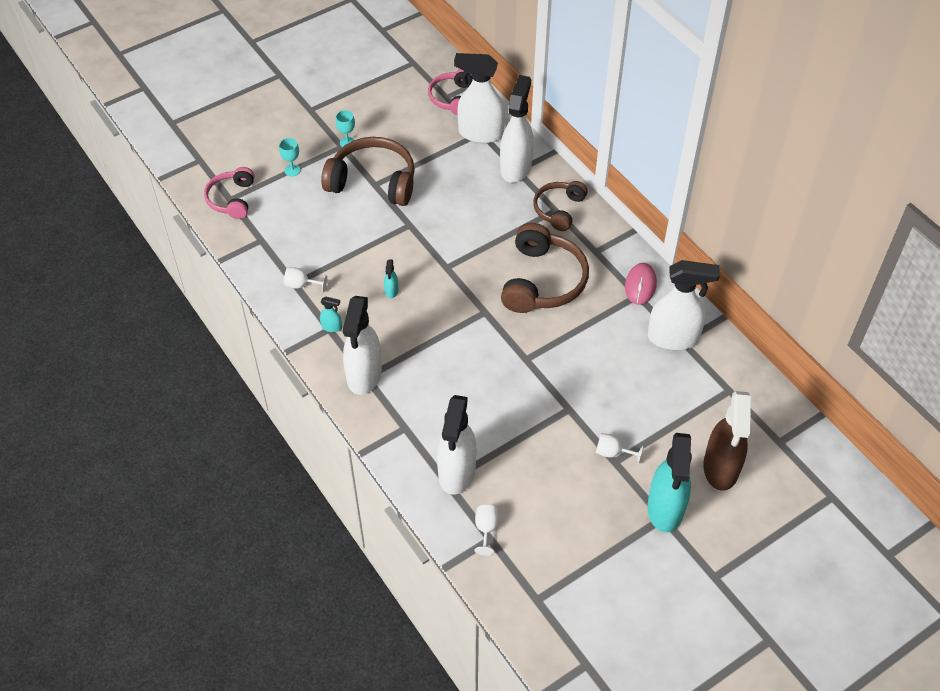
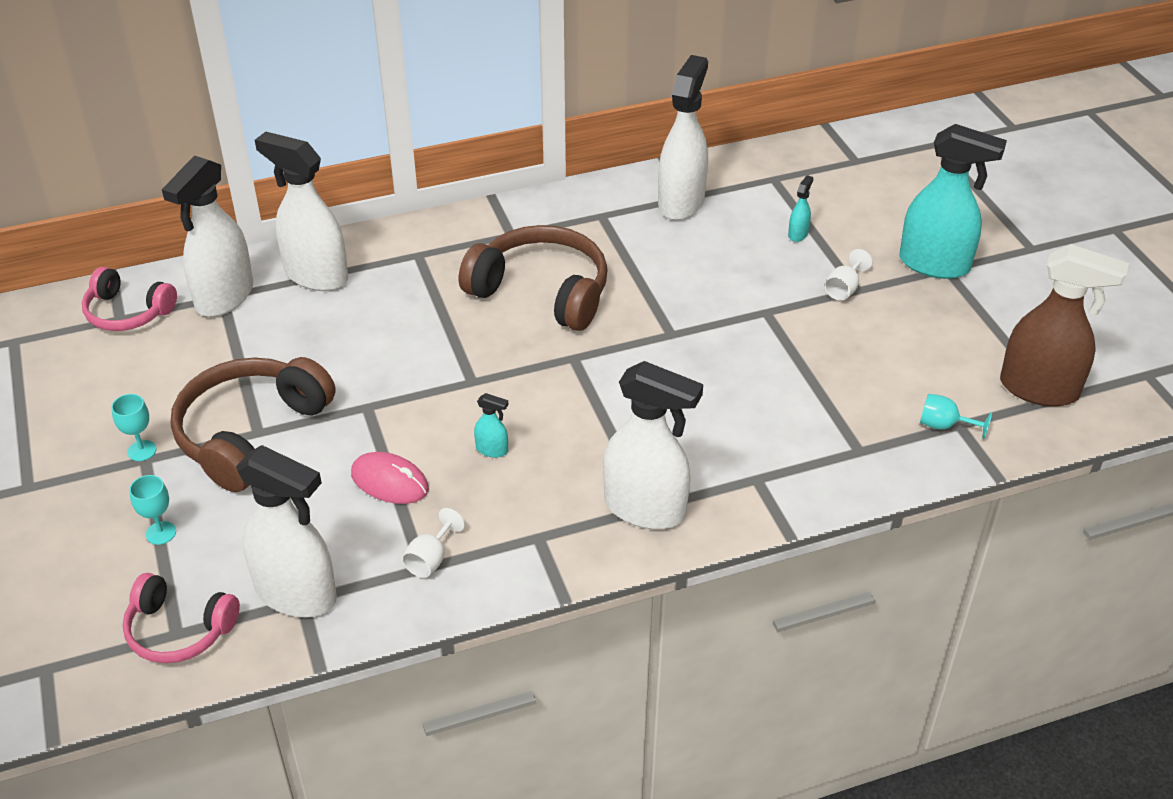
camera: 75 degrees left, 10 degrees down
(332, 327) = (536, 533): turquoise spray bottle -> turquoise spray bottle (798, 234)
(457, 472) = (846, 437): white spray bottle -> white spray bottle (297, 594)
(486, 529) = (944, 425): white goblet -> turquoise goblet
(559, 209) = (419, 251): brown headphones -> none
(640, 285) = (586, 210): pink mouse -> pink mouse (389, 482)
(720, 468) = (884, 210): brown spray bottle -> brown spray bottle (1039, 389)

